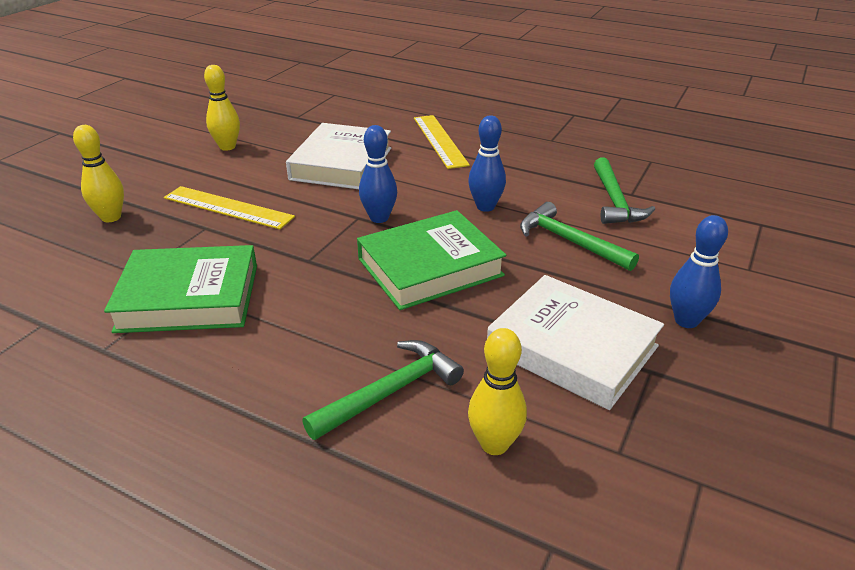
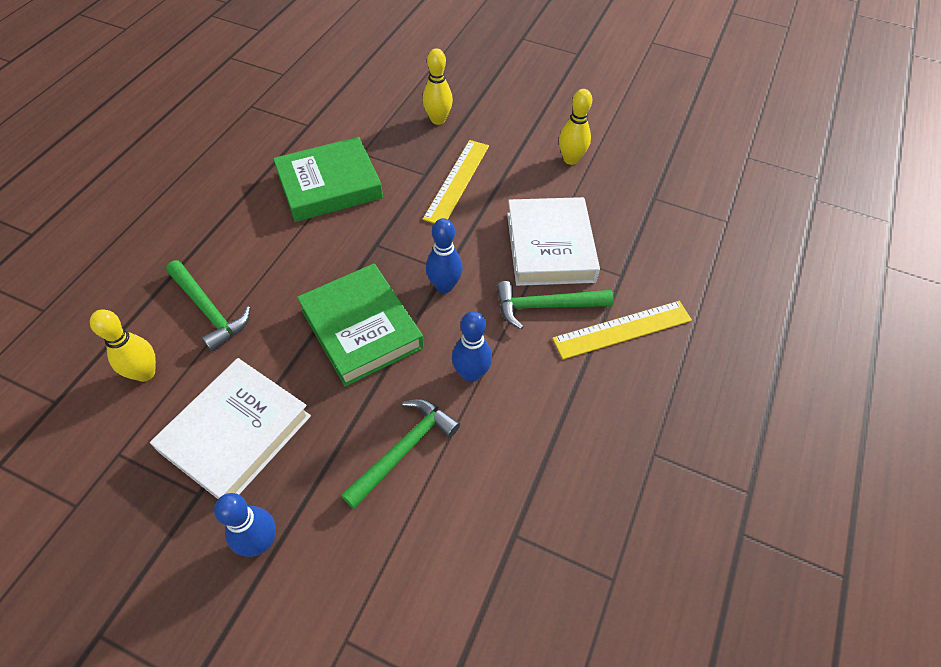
camera: 85 degrees right, 20 degrees up
(189, 297) = (329, 185): green book -> green book turned 75 degrees clockwise
(341, 163) = (550, 247): white book -> white book turned 75 degrees clockwise
(614, 201) = (494, 510): green hammer -> green hammer (545, 306)

